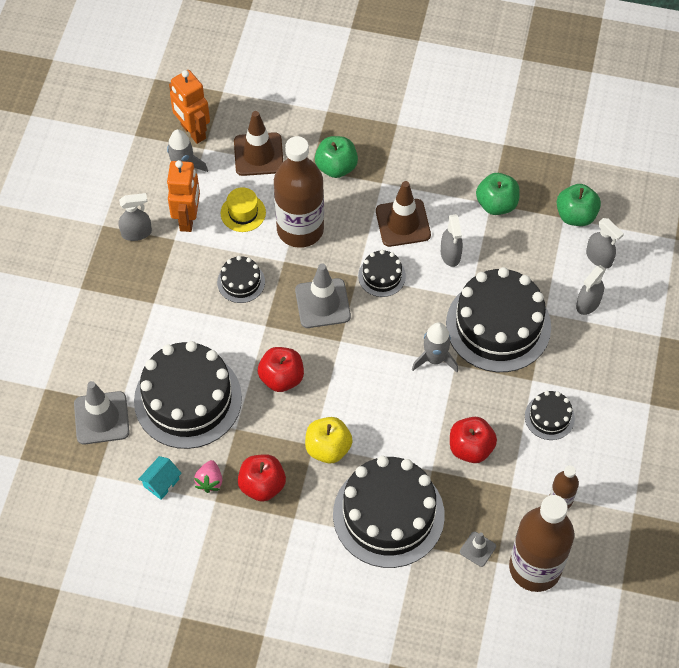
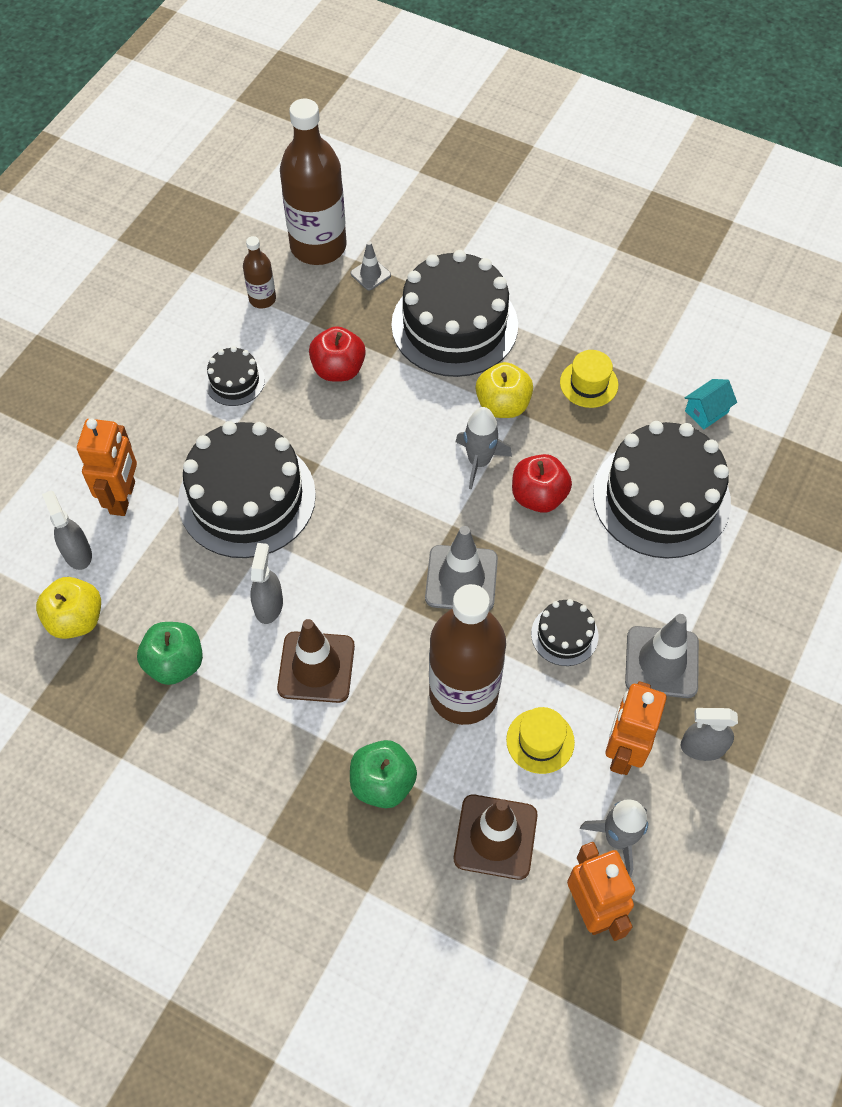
camera: 165 degrees left, 0 degrees up
(101, 418) = (772, 500): grey traffic cone -> grey traffic cone (661, 662)
(209, 481) = (649, 401): pink strawberry -> none
(262, 485) = (589, 384): red apple -> yellow hat
(382, 276) = (371, 597): black cake -> none
(435, 359) = (342, 475): grey rocket -> grey rocket (479, 461)
(575, 215) = (76, 619): green apple -> yellow apple
(588, 303) = (123, 498): grey spray bottle -> orange robot

